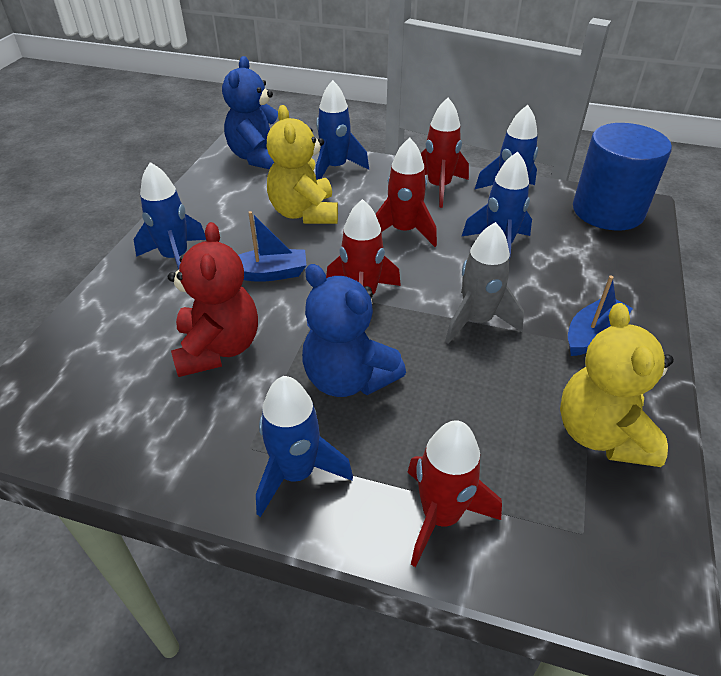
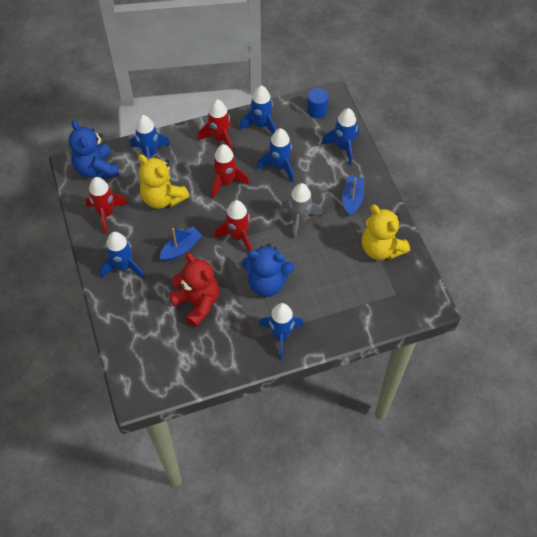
camera: 35 degrees left, 15 degrees up
(440, 516) = (345, 318): red rocket -> red rocket (106, 214)
(607, 211) = (317, 110): blue cylinder -> blue cylinder, size x0.49
(623, 265) = (343, 147): none -> blue rocket

